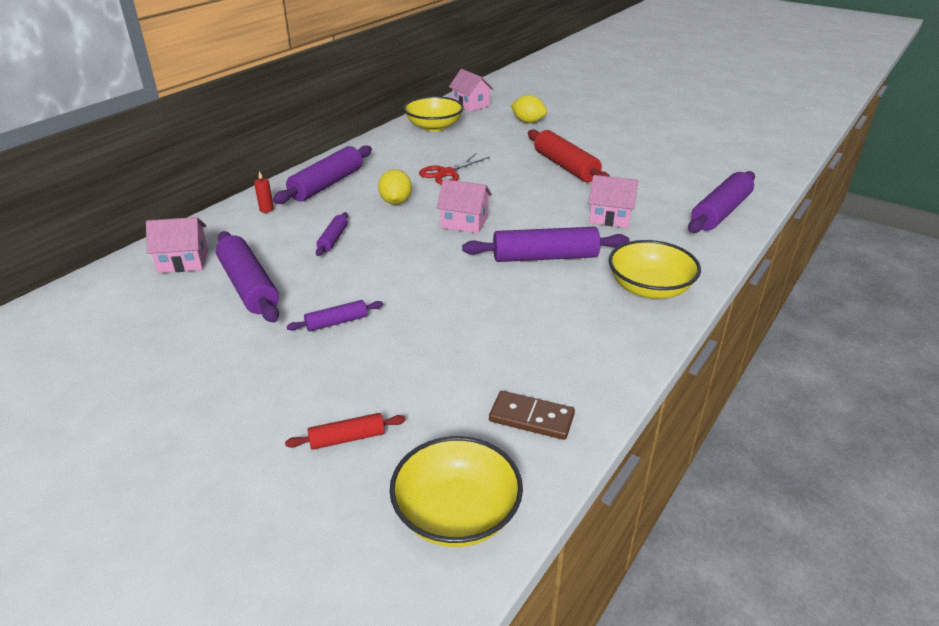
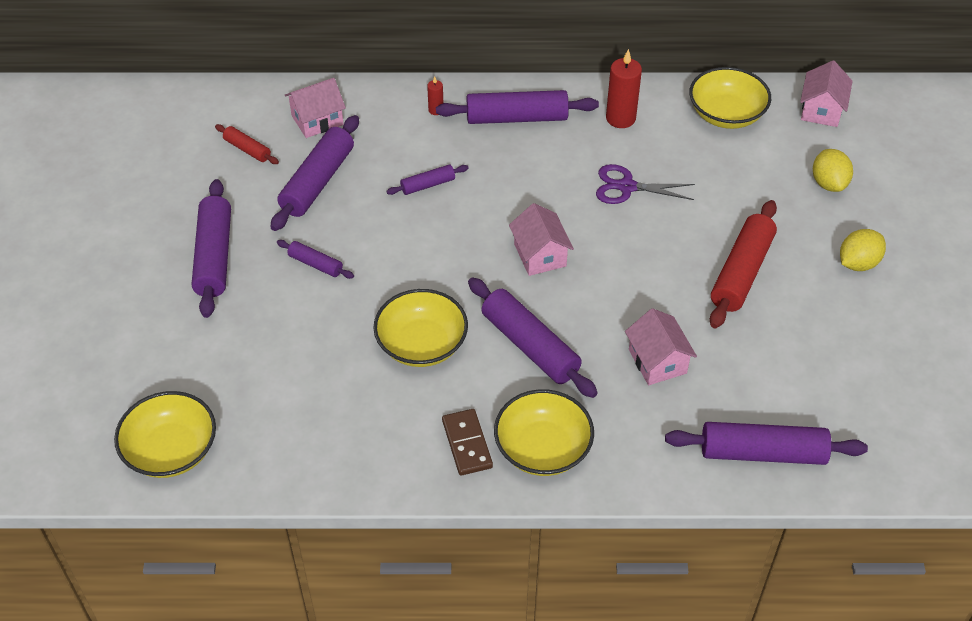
camera: 55 degrees right, 15 degrees up
(183, 261) = (317, 120): pink house -> pink house turned 75 degrees counterclockwise
(243, 378) = (214, 256): none -> purple rolling pin
(347, 438) = (197, 352): red rolling pin -> red rolling pin (247, 149)
(386, 154) = (620, 118): none -> red candle
(396, 202) = (531, 185): yellow lemon -> yellow lemon (858, 263)
(447, 173) = (627, 187): red scissors -> purple scissors
(490, 302) = (422, 344): none -> yellow bowl
(531, 418) = (293, 445): brown domino -> brown domino (467, 444)

